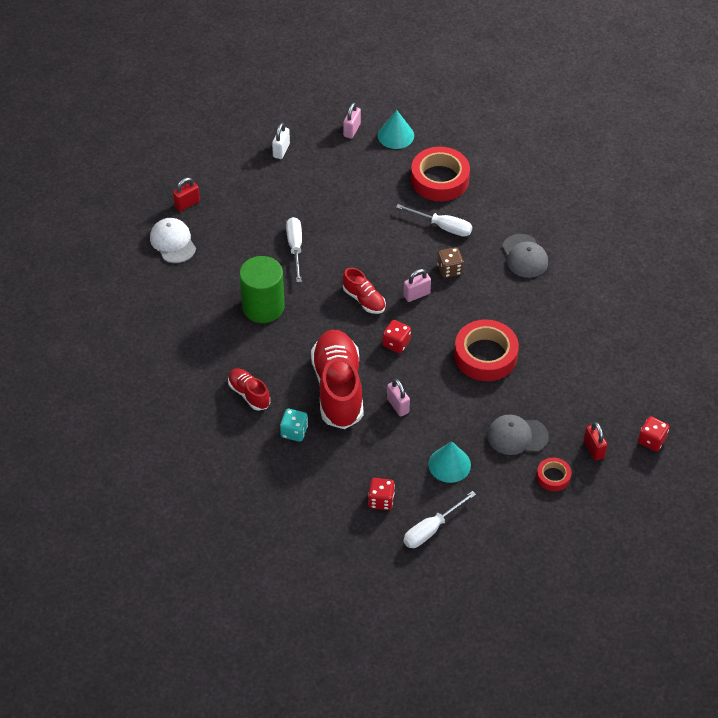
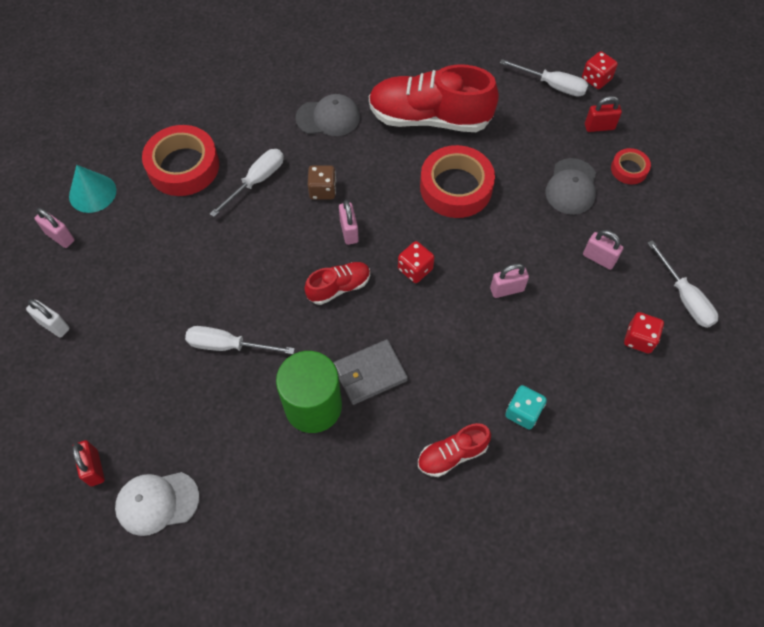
camera: 75 degrees left, 10 degrees up
(298, 333) = (370, 373): none -> grey wallet
(338, 389) = (467, 347): red shoe -> red shoe (429, 118)
(449, 464) = (599, 258): turquoise cone -> pink padlock
(628, 407) = (552, 85): none -> white screwdriver

